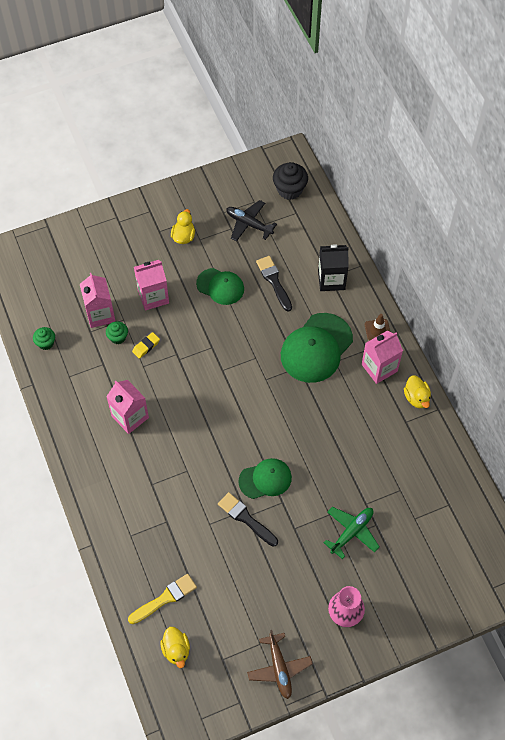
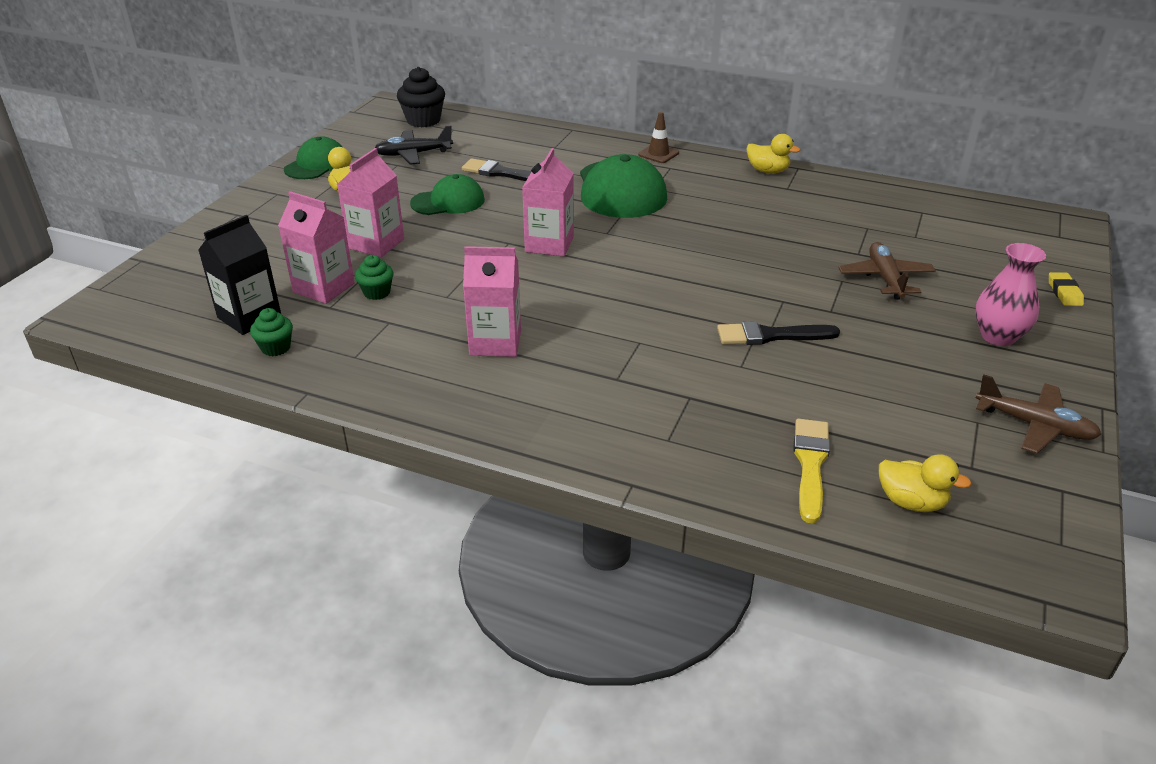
camera: 45 degrees left, 25 degrees down
(146, 346) = (426, 281): yellow eraser -> yellow eraser (1064, 293)
(265, 479) = (735, 296): green cap -> green cap (316, 164)
(331, 280) = (559, 148): black carton -> black carton (249, 317)
(352, 532) = (885, 278): green plane -> brown plane
(379, 368) = (702, 172): pink carton -> pink carton (549, 244)

